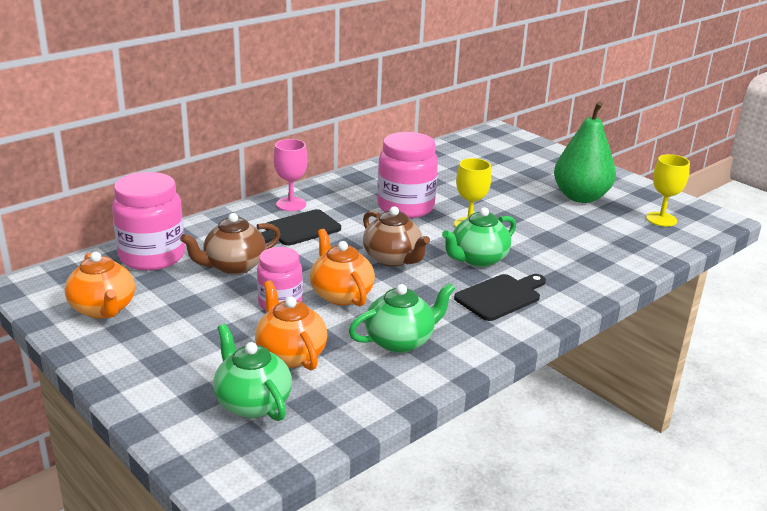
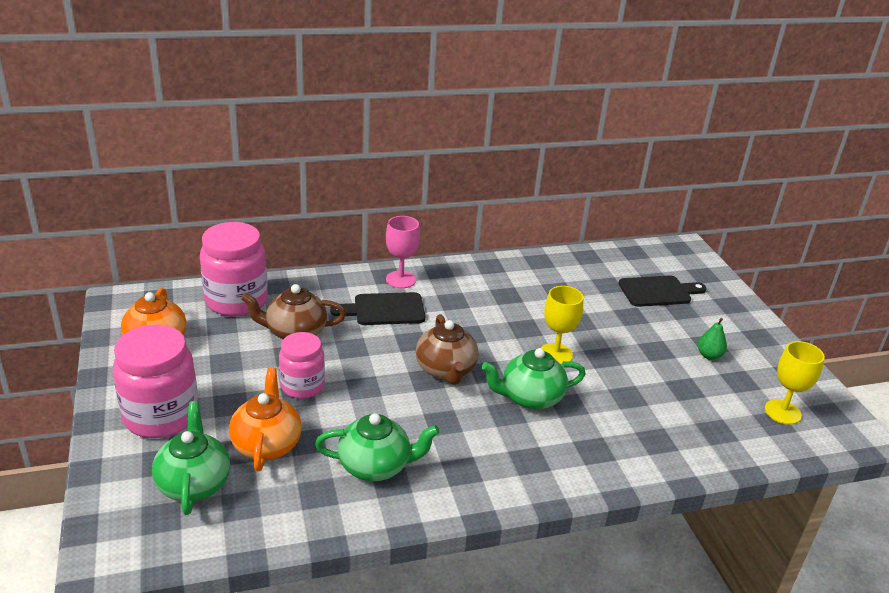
camera: 25 degrees right, 5 degrees up
(341, 294) = (364, 395): orange teapot -> none
(405, 207) = (508, 314): pink jar -> pink jar (161, 416)
(500, 296) = (517, 450): black cutting board -> black cutting board (658, 292)
(580, 197) = (709, 355): green pear -> green pear, size x0.41

